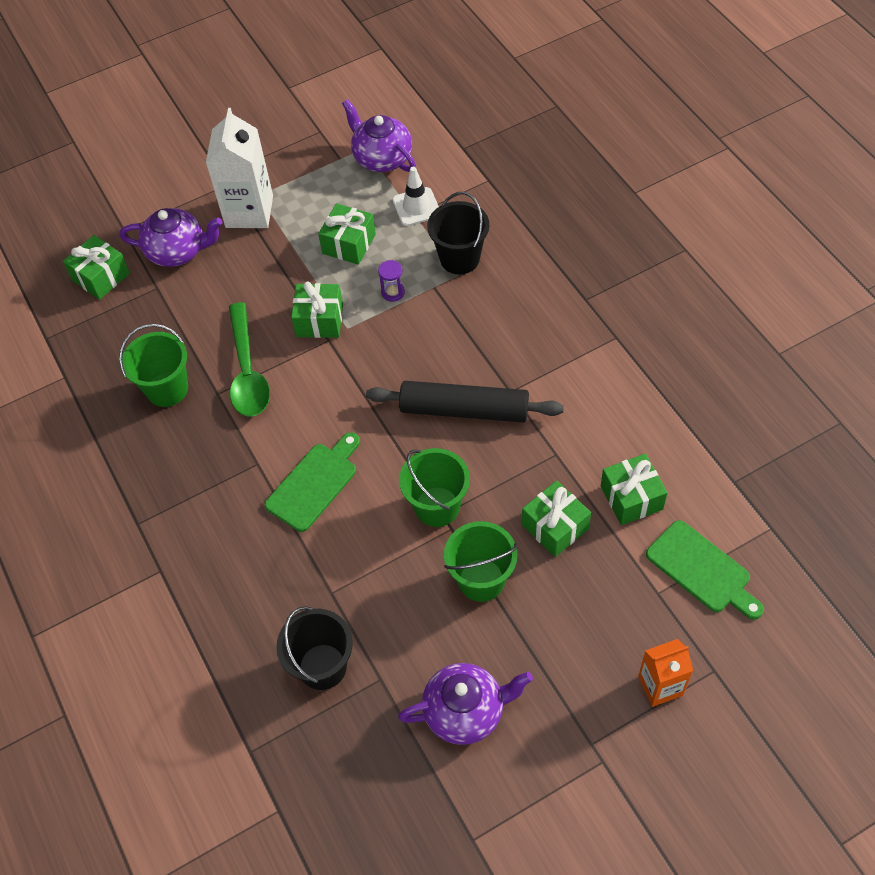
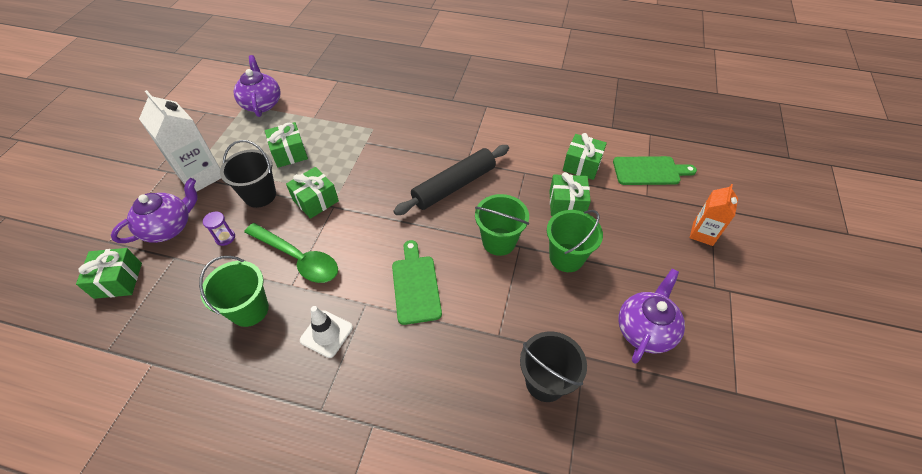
camera: 50 degrees left, 5 degrees down
(381, 158) = (262, 103): purple teapot -> purple teapot turned 75 degrees clockwise
(393, 292) = (345, 159): purple hourglass -> purple hourglass (225, 238)
(416, 207) = (311, 113): white traffic cone -> white traffic cone (326, 334)
(459, 258) = (364, 121): black bucket -> black bucket (260, 195)

